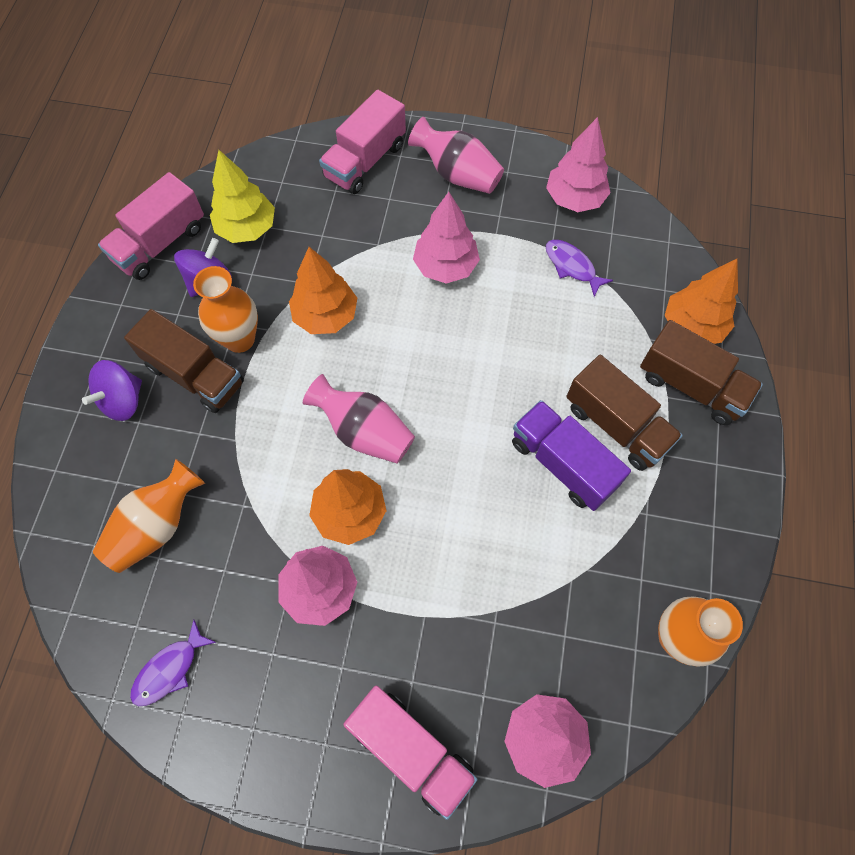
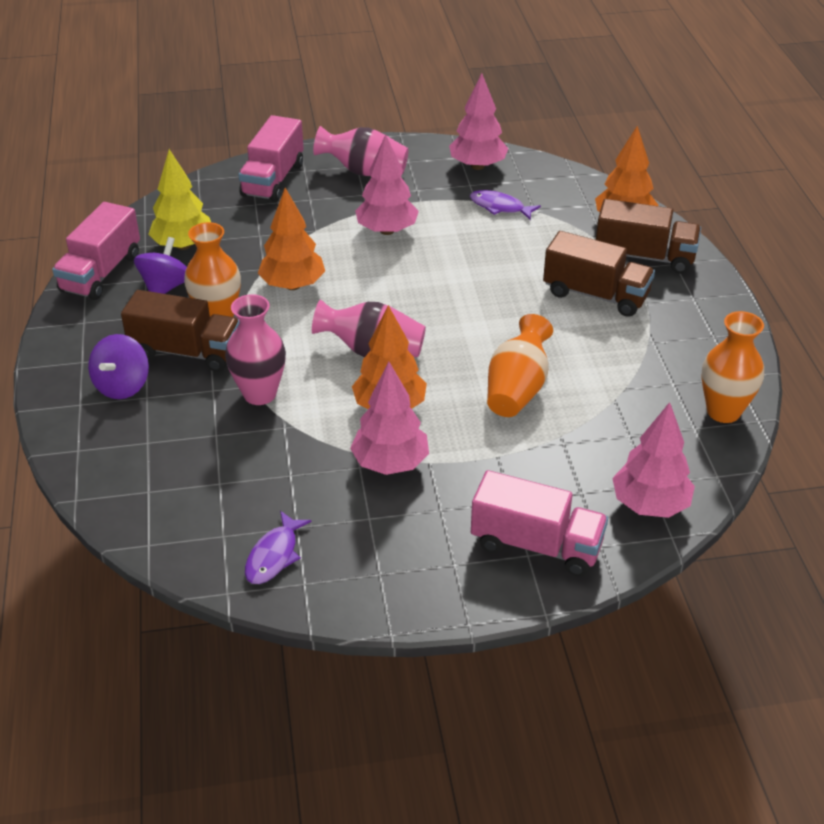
camera: 20 degrees left, 25 degrees down
(157, 526) = (205, 462): orange vase -> orange vase (517, 389)
(238, 454) = (260, 394): none -> pink vase
(562, 464) = (563, 329): purple truck -> none

